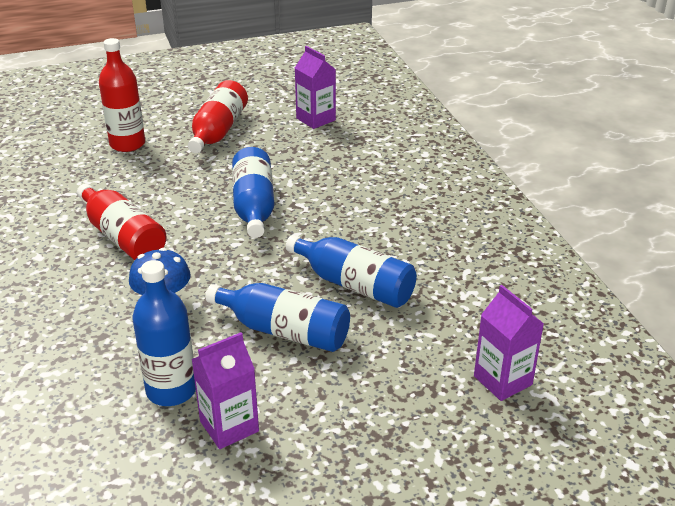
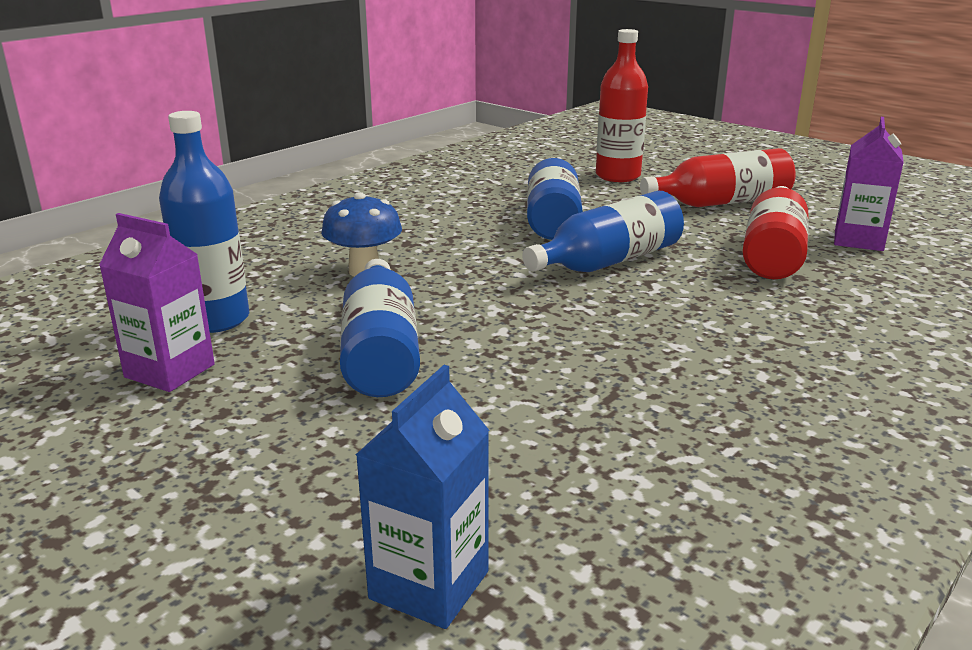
camera: 60 degrees right, 10 degrees down
(122, 237) = (456, 220): red bottle -> red bottle (773, 252)
(354, 284) = (532, 370): blue bottle -> blue bottle (552, 217)
(502, 380) = (429, 585): purple carton -> blue carton

